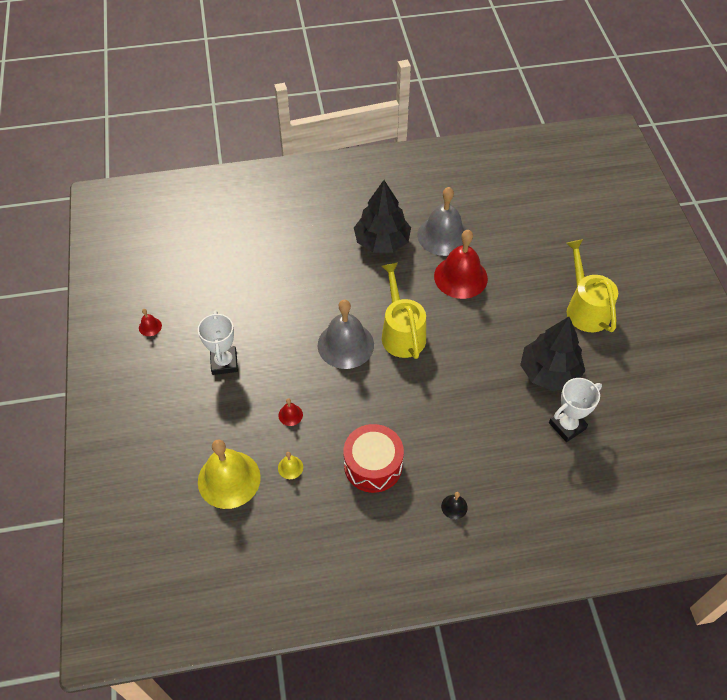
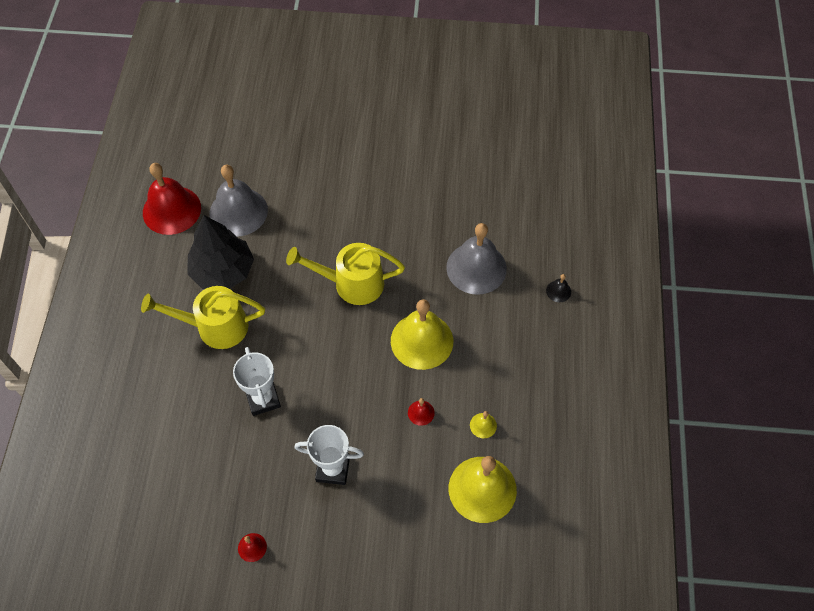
camera: 75 degrees left, 5 degrees up
(345, 345) = (349, 340): grey bell -> grey bell (476, 268)
(361, 399) = (422, 341): none -> yellow bell
(373, 465) = (499, 348): red drum -> none
(460, 277) = (300, 211): red bell -> red bell (171, 210)
(549, 372) = (438, 173): black tree -> none
(567, 426) = (498, 178): white trophy -> white trophy (263, 399)
(585, 308) = (376, 122): yellow watering can -> yellow watering can (215, 327)

